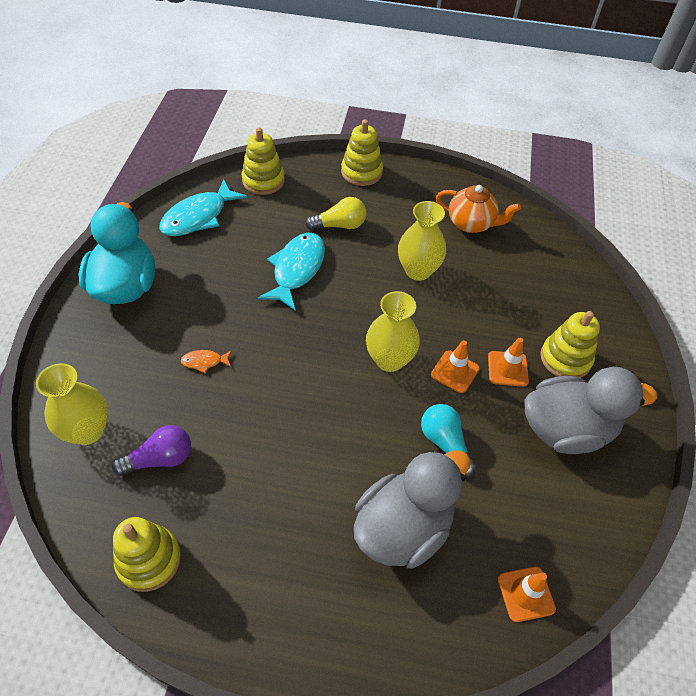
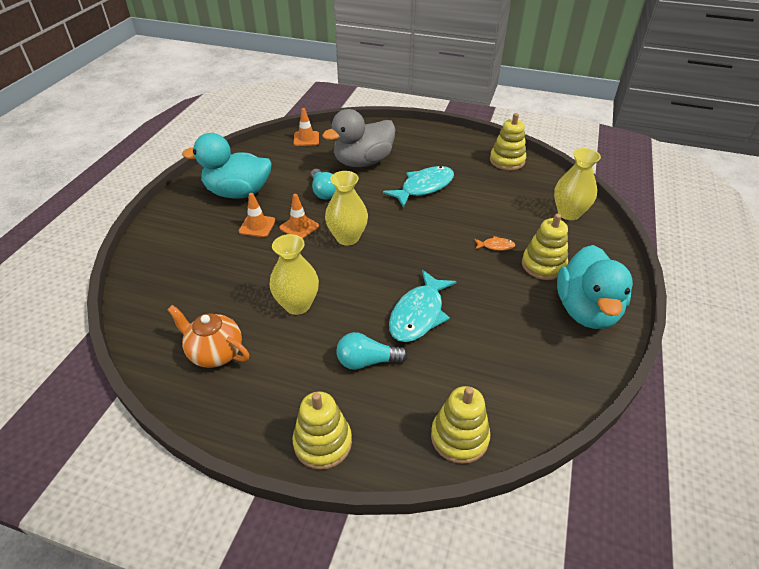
camera: 170 degrees left, 10 degrees down
(160, 459) = (513, 197): purple light bulb -> none
(198, 217) = (534, 385): turquoise fish -> turquoise fish (424, 187)
(339, 225) = (367, 361): yellow light bulb -> turquoise light bulb
(565, 358) = (207, 229): yellow stacking toy -> yellow stacking toy (543, 265)
(566, 429) = (238, 192): grey duck -> turquoise duck

